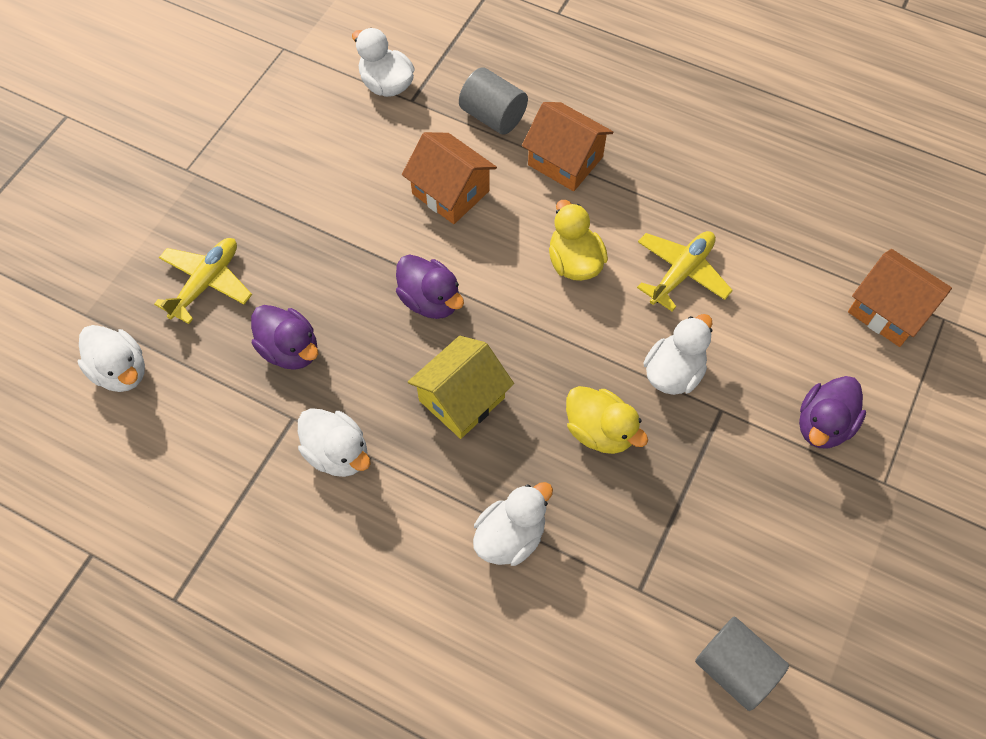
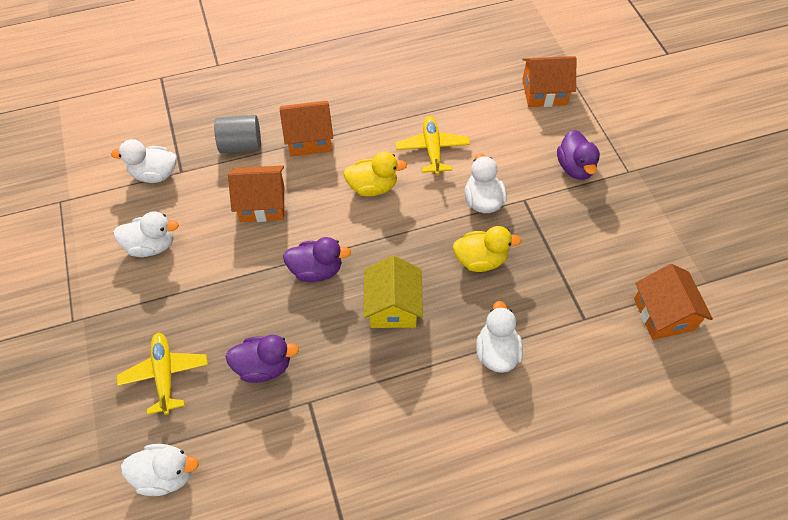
camera: 45 degrees left, 5 degrees down
(337, 453) = (357, 396): white duck -> white duck (151, 245)
(574, 262) = (372, 187): yellow duck -> yellow duck turned 150 degrees clockwise
(734, 668) = (663, 314): grey cylinder -> orange house

